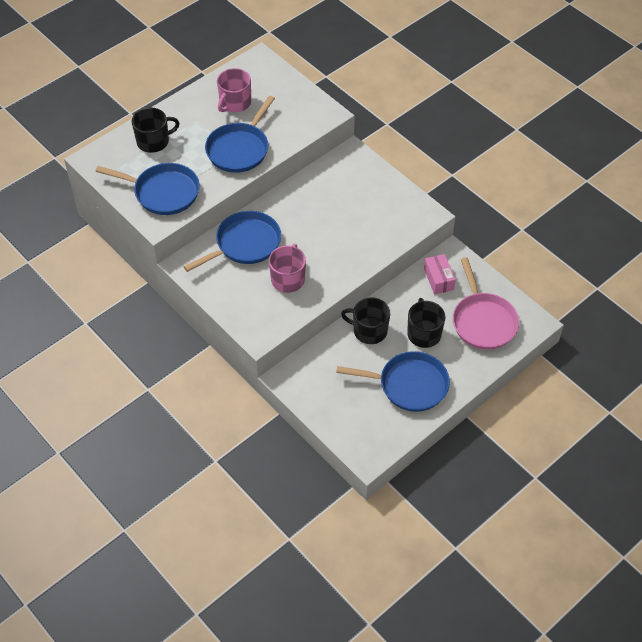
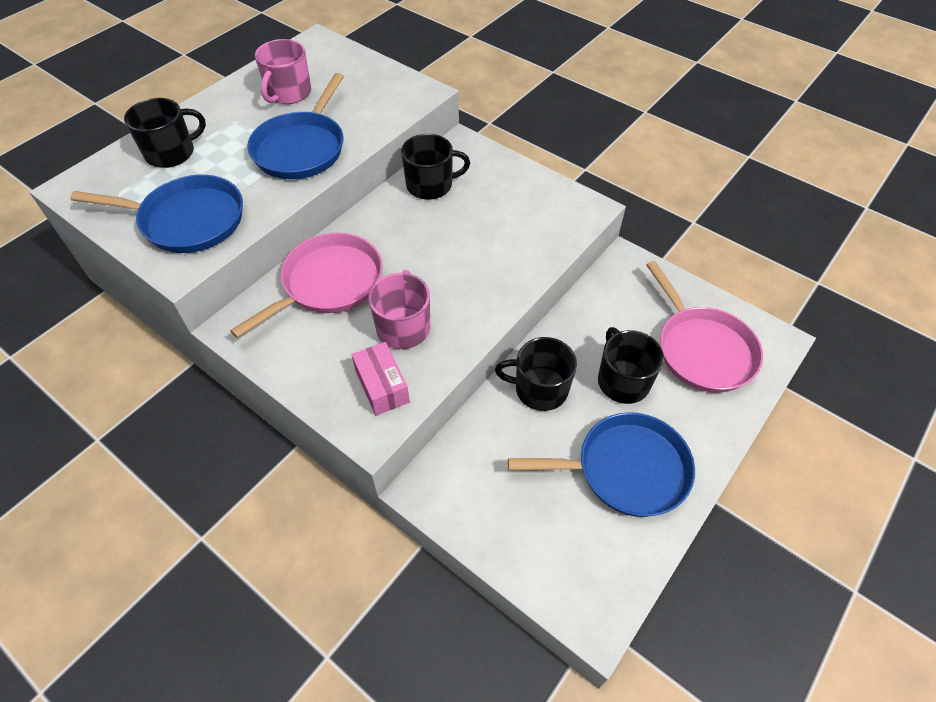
camera: 10 degrees left, 0 degrees up
(245, 244) = (328, 283): blue pan -> pink pan
(323, 182) = (430, 185): none -> black mug
(438, 279) = (619, 297): pink box -> pink box (382, 386)

